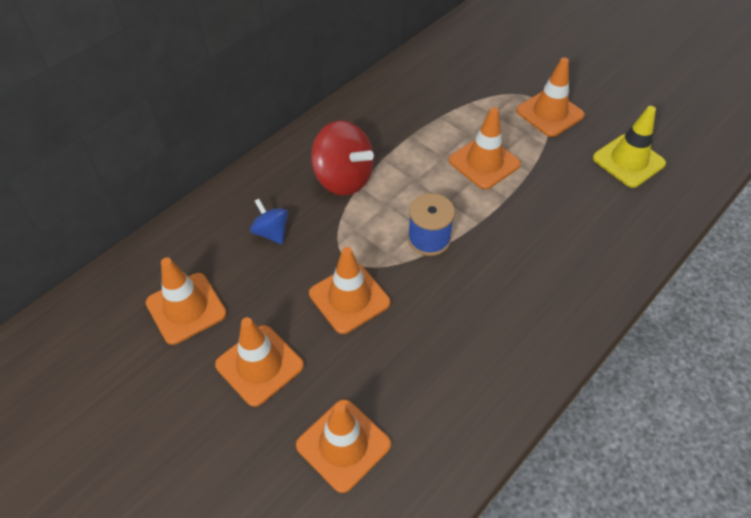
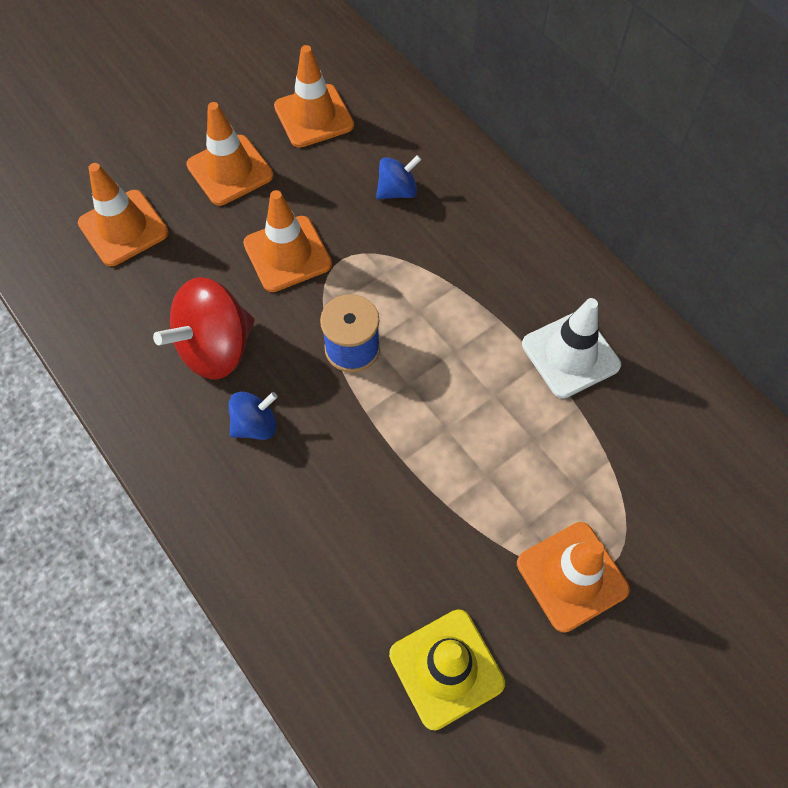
camera: 100 degrees right, 10 degrees up
(343, 178) = (470, 271): red spinning top -> red spinning top (216, 348)
(401, 122) = (570, 355): none -> white traffic cone
(484, 162) = (474, 446): orange traffic cone -> none
(512, 287) = (255, 425): none -> blue spinning top

